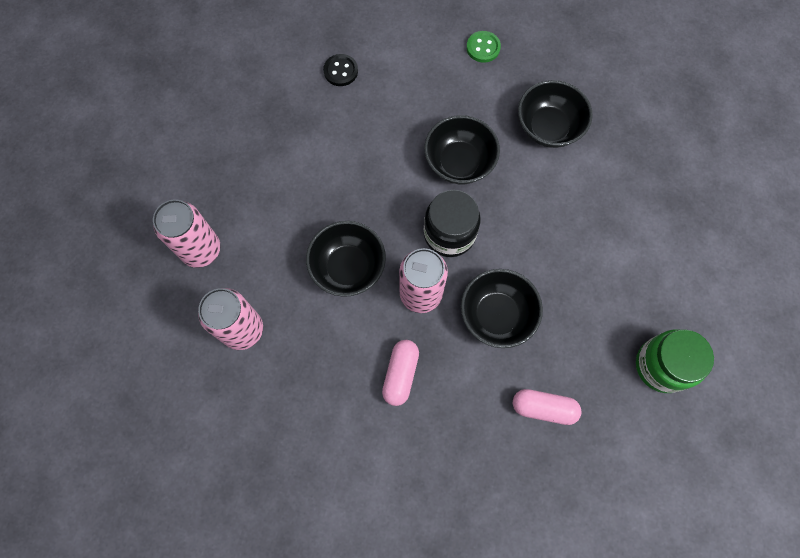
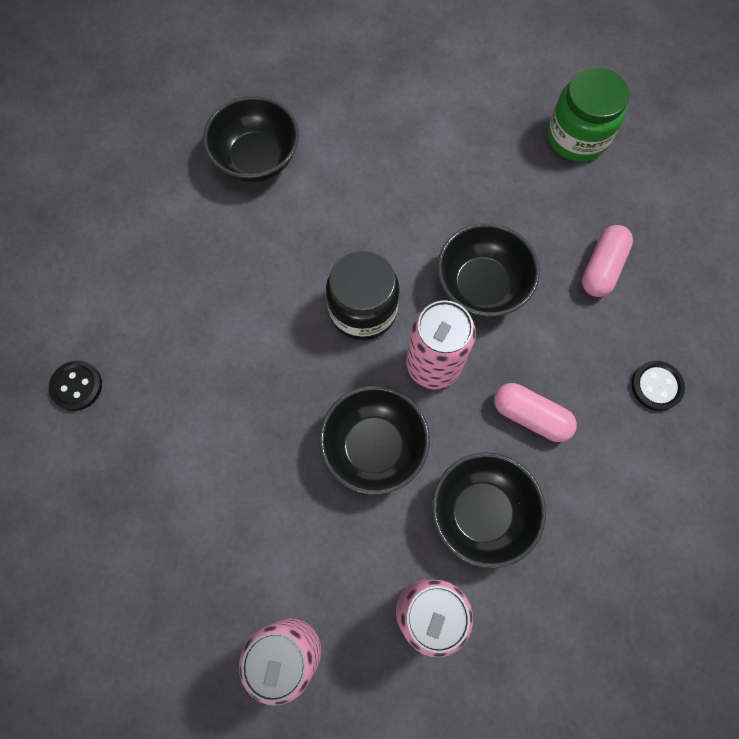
camera: 75 degrees left, 0 degrees up
(452, 470) = (656, 386): none -> black button
(459, 162) = (269, 272): black bowl -> black bowl (481, 512)
(483, 48) = (116, 198): green button -> none

